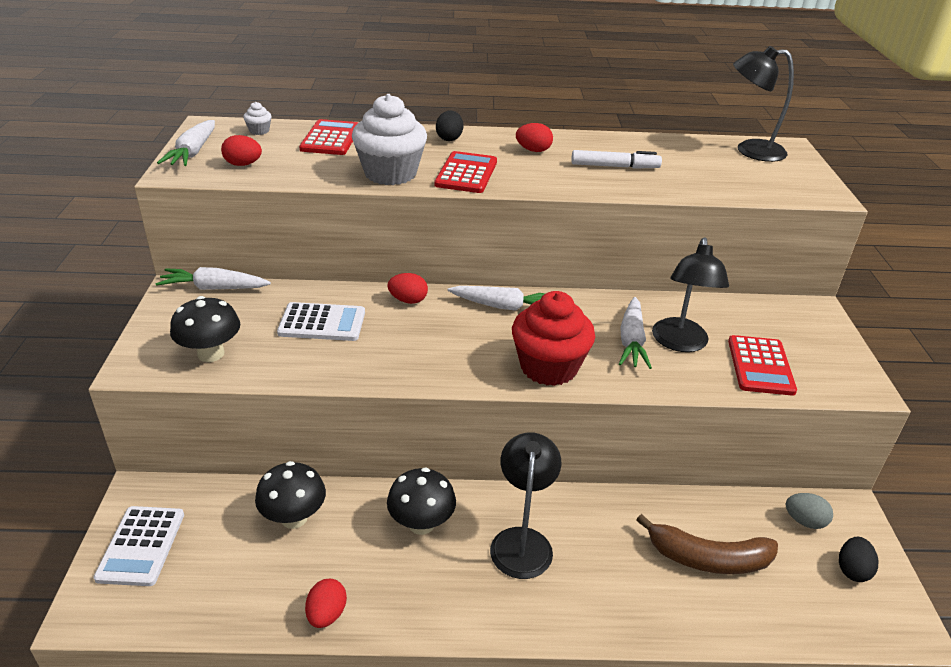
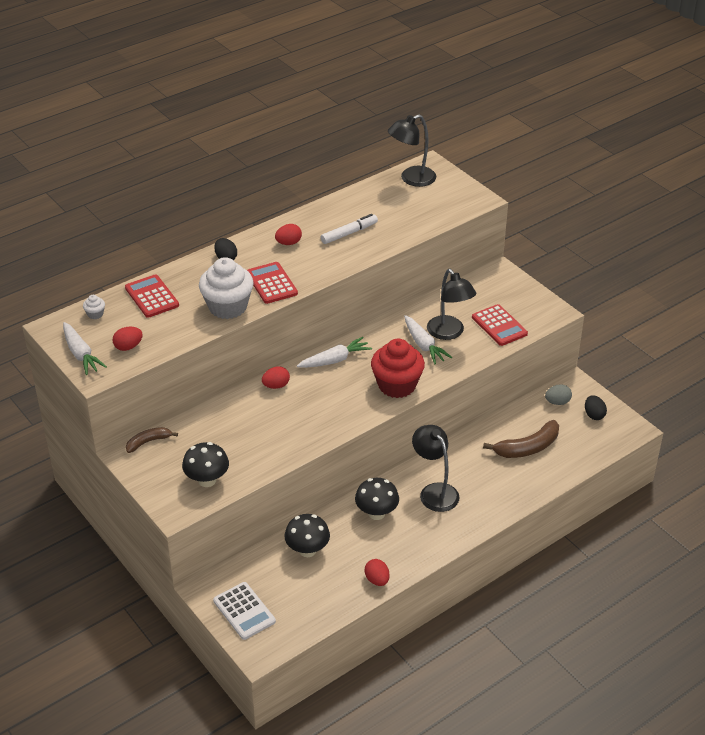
camera: 35 degrees left, 5 degrees up
(214, 288) = (148, 442): white carrot -> brown banana
(322, 323) = (245, 427): white calculator -> none

